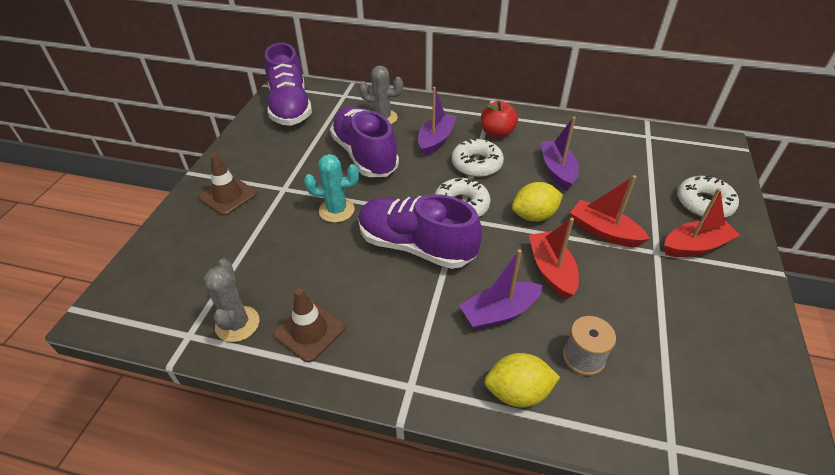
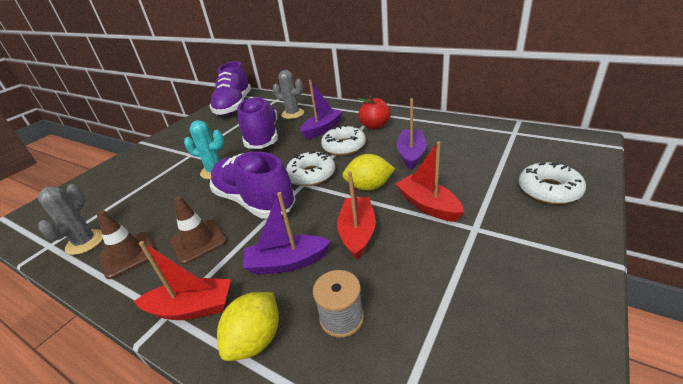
camera: 20 degrees right, 10 degrees down
(228, 196) = (151, 157): brown traffic cone -> brown traffic cone (198, 241)
(518, 392) = (256, 340): yellow lemon -> yellow lemon turned 75 degrees counterclockwise
(695, 246) = (521, 227): red boat -> red boat (192, 308)

